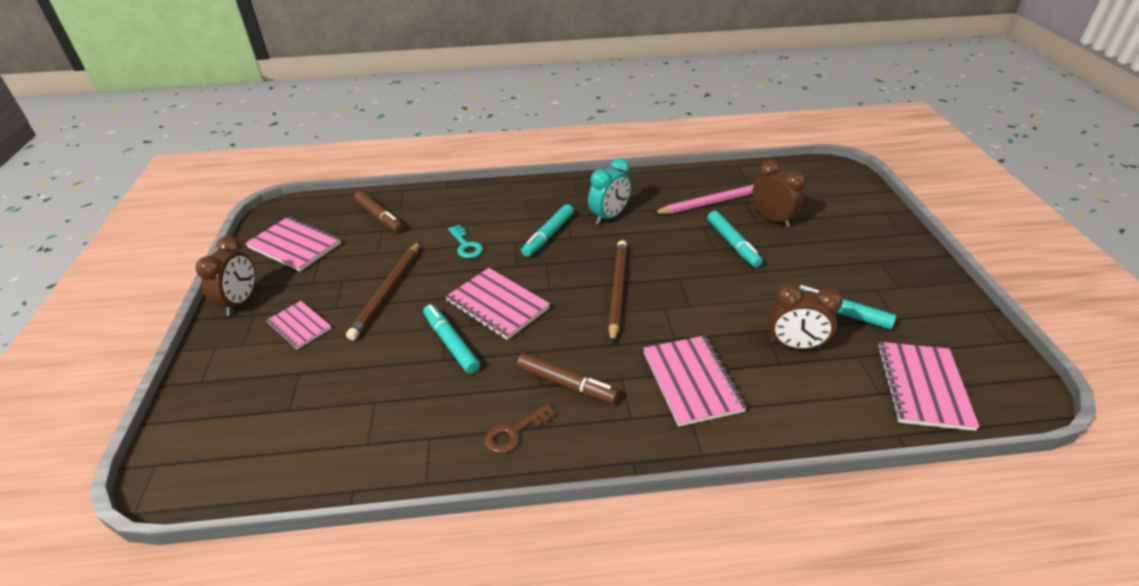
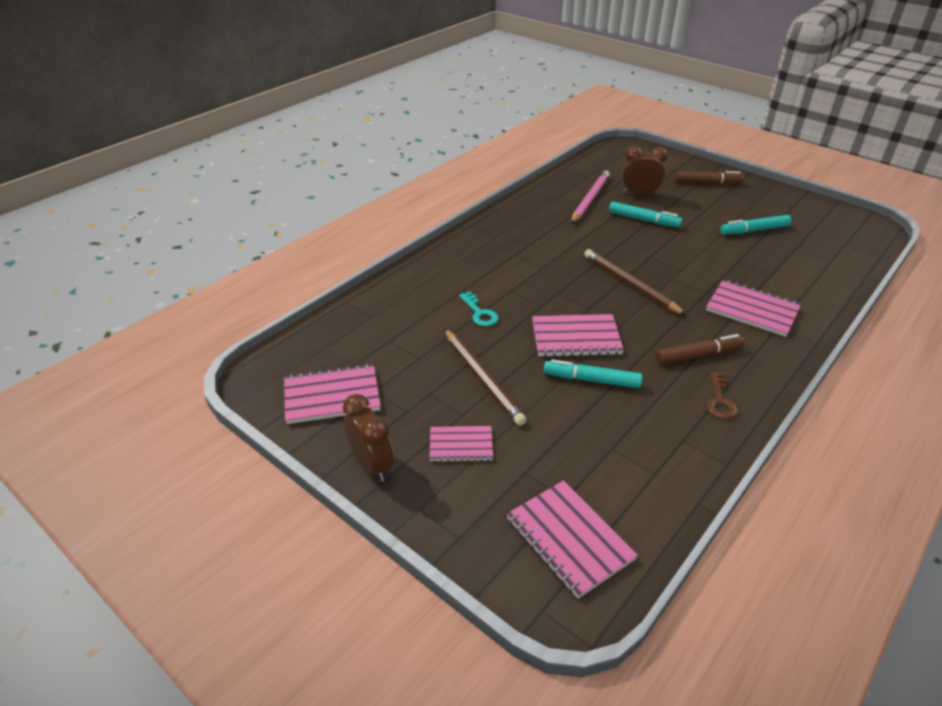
camera: 45 degrees left, 0 degrees up
(379, 217) = (367, 332): brown marker -> brown marker (707, 182)
(466, 245) = (480, 313): turquoise key -> turquoise key turned 45 degrees clockwise
(548, 235) = (526, 274): turquoise marker -> none
(609, 216) = (543, 240): turquoise clock -> none
(794, 345) = (763, 260): brown clock -> none
(923, 387) = (840, 247): pink notebook -> pink notebook (569, 539)

